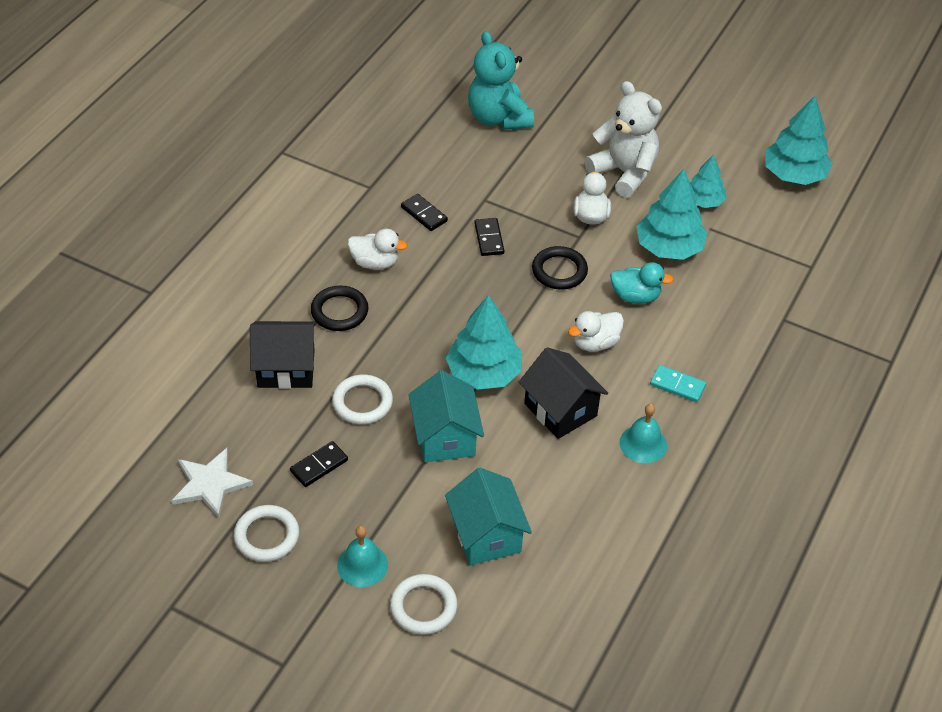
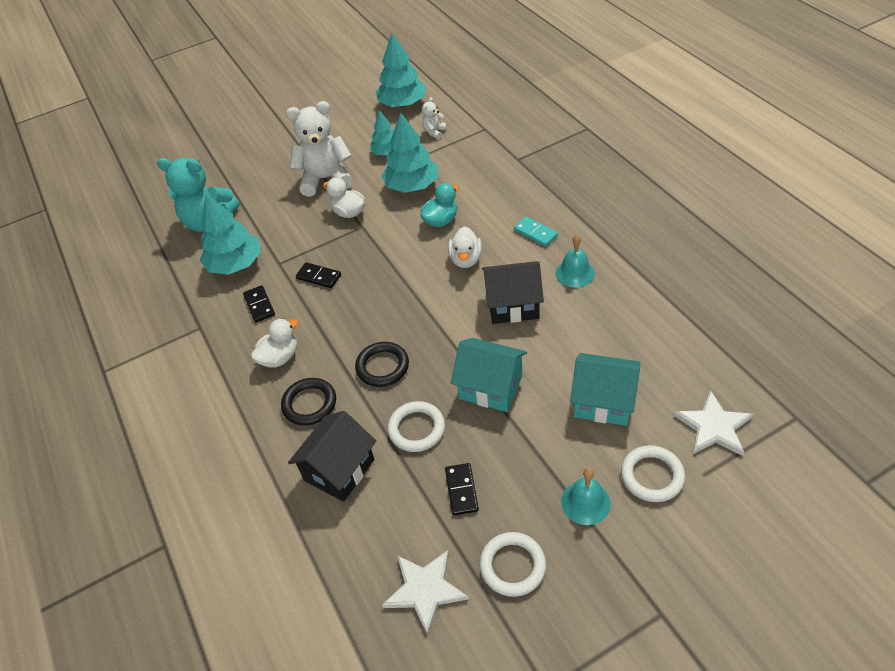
camera: 50 degrees left, 0 degrees up
(424, 214) = (259, 305): black domino -> black domino turned 75 degrees clockwise
(484, 373) = (445, 335): turquoise tree -> turquoise tree (235, 264)
(515, 639) = (713, 426): none -> white star
(559, 271) = (384, 250): black ring -> black ring (382, 367)
(677, 385) = (535, 233): turquoise domino -> turquoise domino turned 75 degrees clockwise
(769, 225) = (434, 132): none -> white teddy bear

